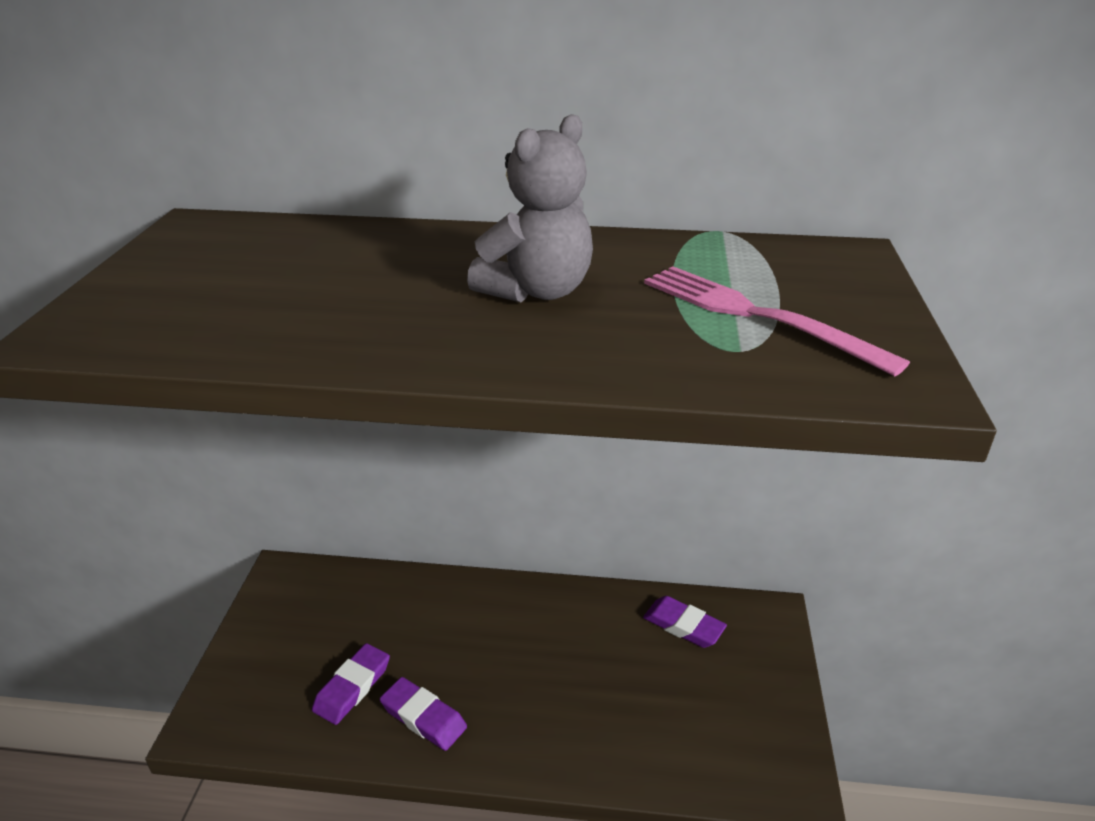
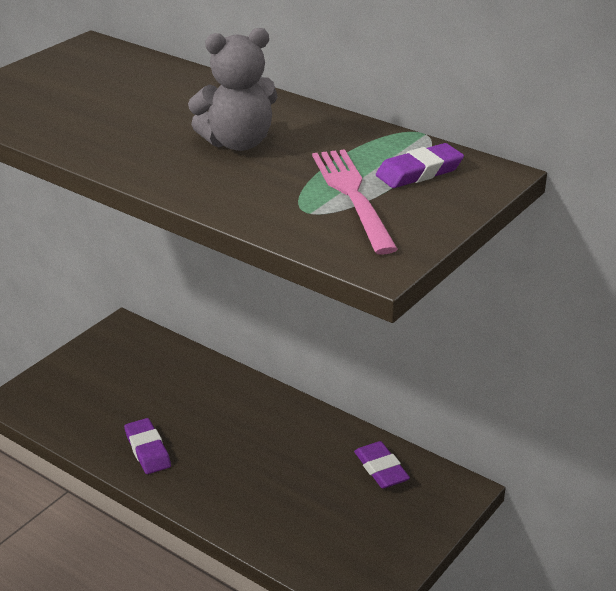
camera: 30 degrees right, 0 degrees up
(352, 687) = (116, 414): purple eraser -> purple eraser (419, 172)

